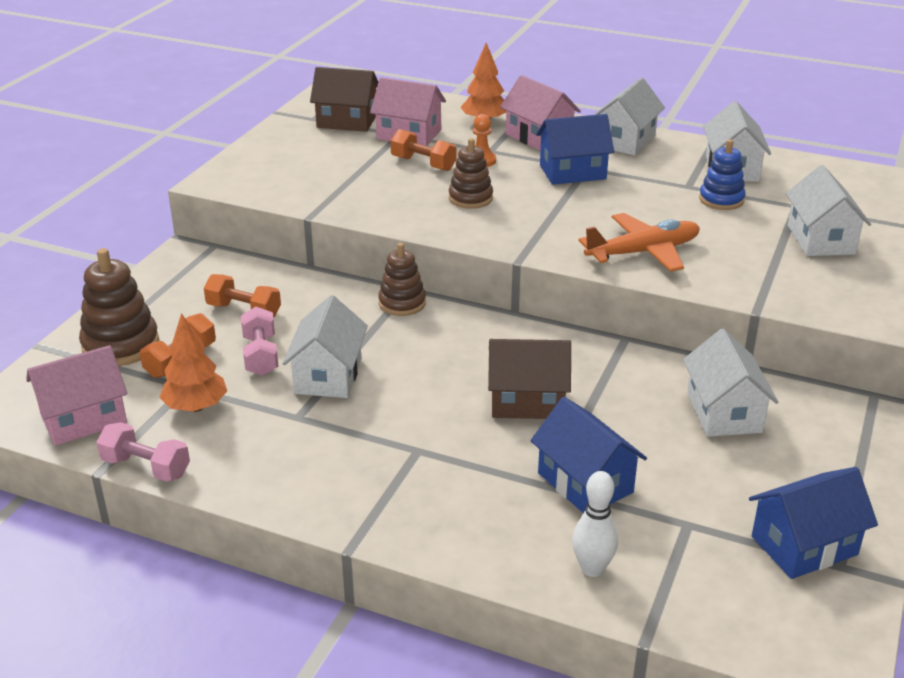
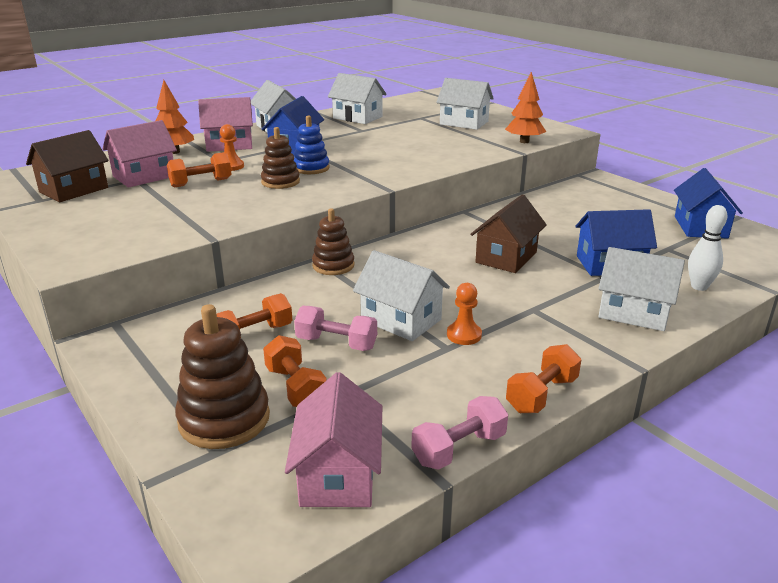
camera: 60 degrees left, 5 degrees down
(196, 407) = (384, 396): orange tree -> orange tree (524, 141)
(255, 493) = (542, 394): none -> orange dumbbell
(328, 420) = (464, 335): none -> orange pawn
(643, 252) = (424, 158): orange plane -> none
(721, 200) = (390, 128): blue stacking toy -> blue stacking toy (311, 168)
(723, 412) = (566, 209): white house -> white house (634, 312)

